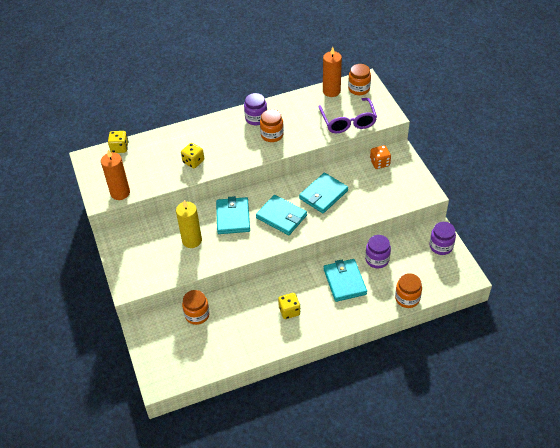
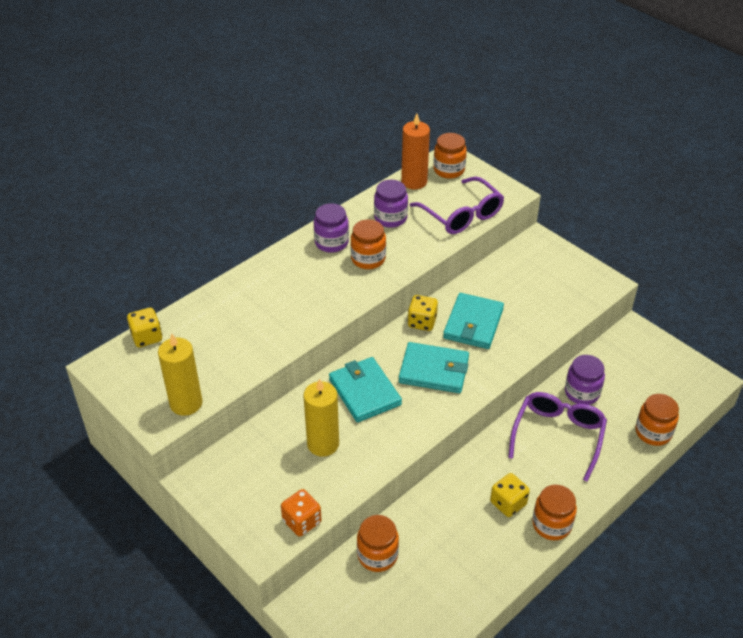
camera: 25 degrees left, 5 degrees down
(120, 193) = (186, 403): orange candle -> yellow candle
(193, 161) = (275, 326): yellow dice -> yellow dice (422, 322)
(308, 332) = (551, 524): none -> orange jar
(344, 281) = (558, 436): turquoise wallet -> purple glasses
(379, 163) = (521, 261): orange dice -> orange dice (302, 521)
(441, 246) = (651, 350): purple jar -> purple jar (390, 218)

